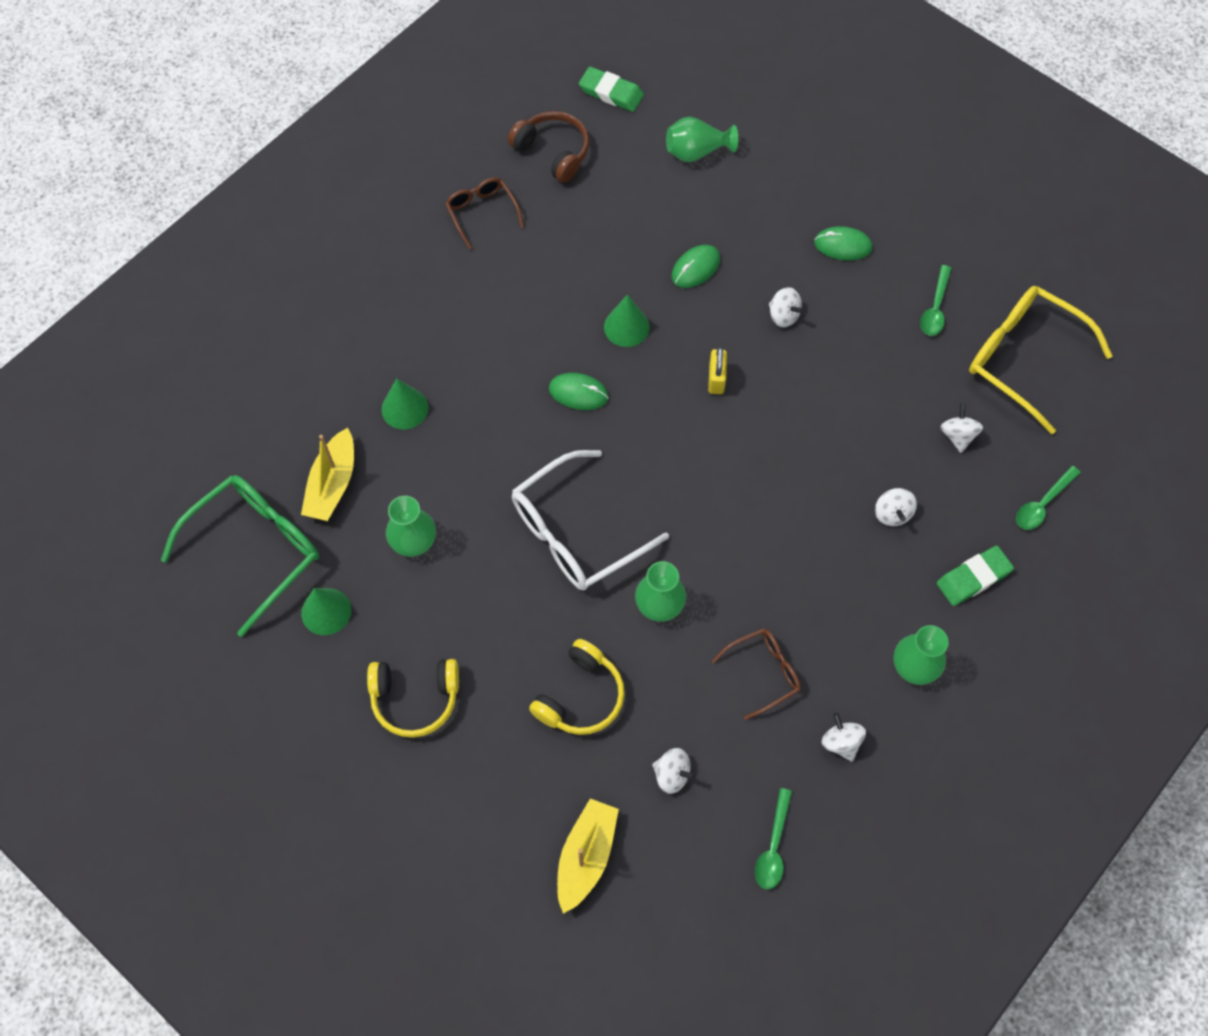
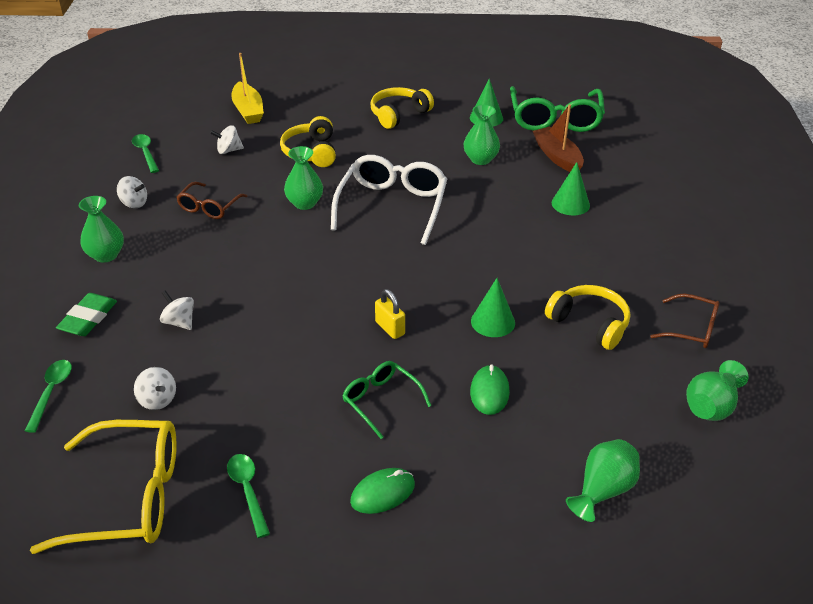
camera: 140 degrees right, 25 degrees down
(333, 484) = (557, 157): yellow boat -> brown boat
(552, 271) = (590, 323): none -> yellow headphones
(553, 152) = (711, 407): brown headphones -> green vase
(578, 393) = (476, 267): green mouse -> none
(611, 93) = (743, 494): green eraser -> none
(783, 315) = (381, 401): white spinning top -> green glasses

